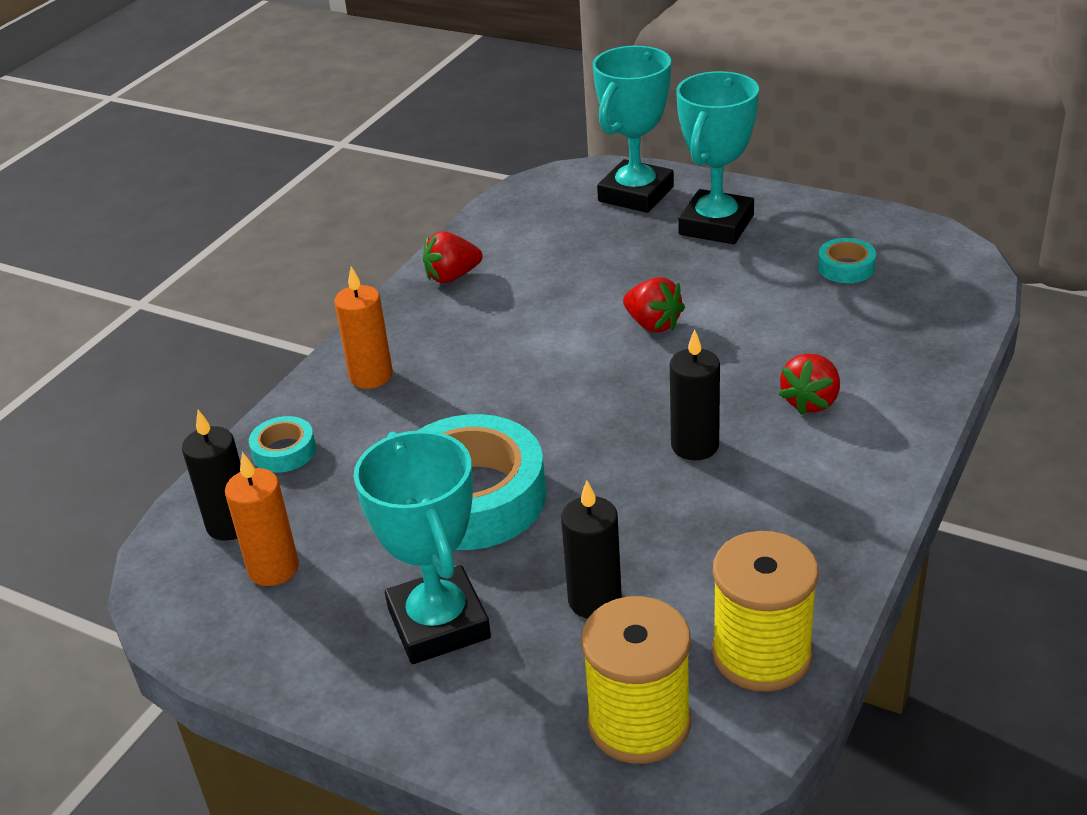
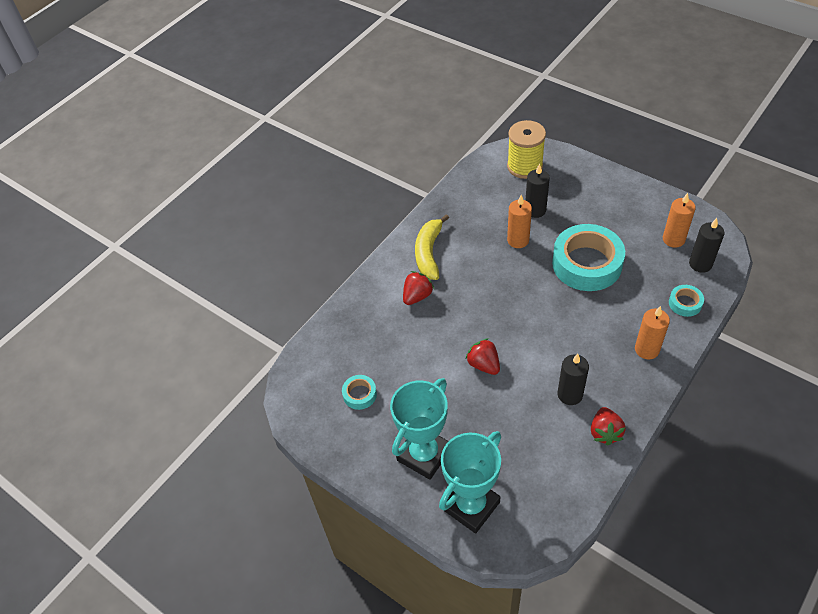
camera: 170 degrees left, 15 degrees up
(439, 623) = (598, 208): turquoise trophy -> none
(452, 276) = (605, 432): red strawberry -> red strawberry turned 105 degrees clockwise
(626, 527) = (518, 240): none -> orange candle
(695, 446) = (479, 278): black candle -> black candle (570, 394)
(761, 654) = (476, 184): yellow spool -> none
(819, 478) = (429, 253): none -> yellow banana

